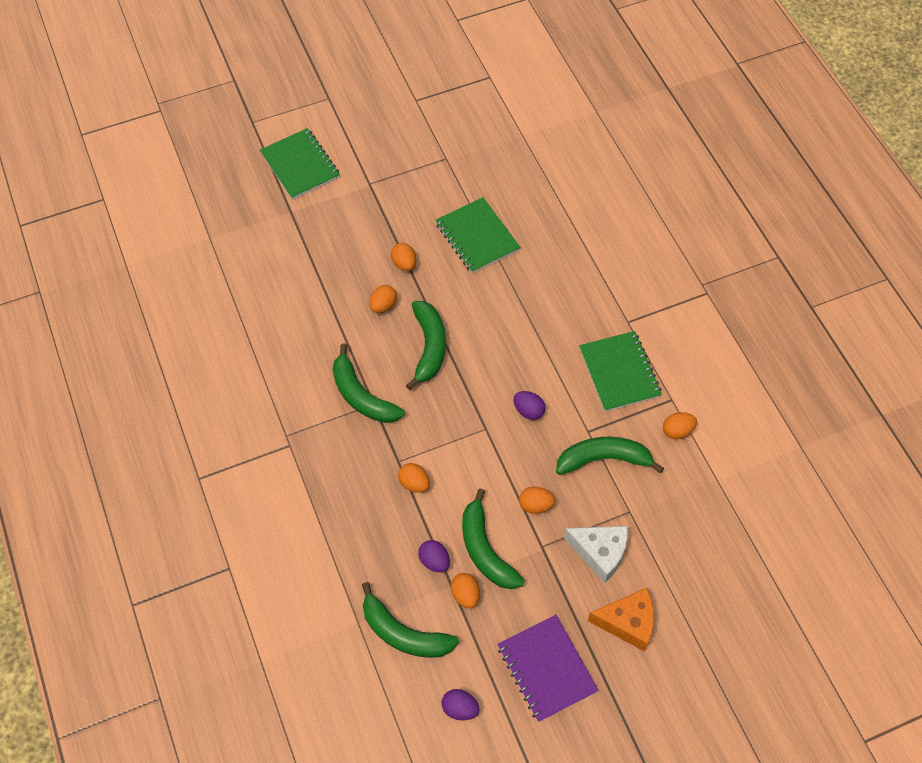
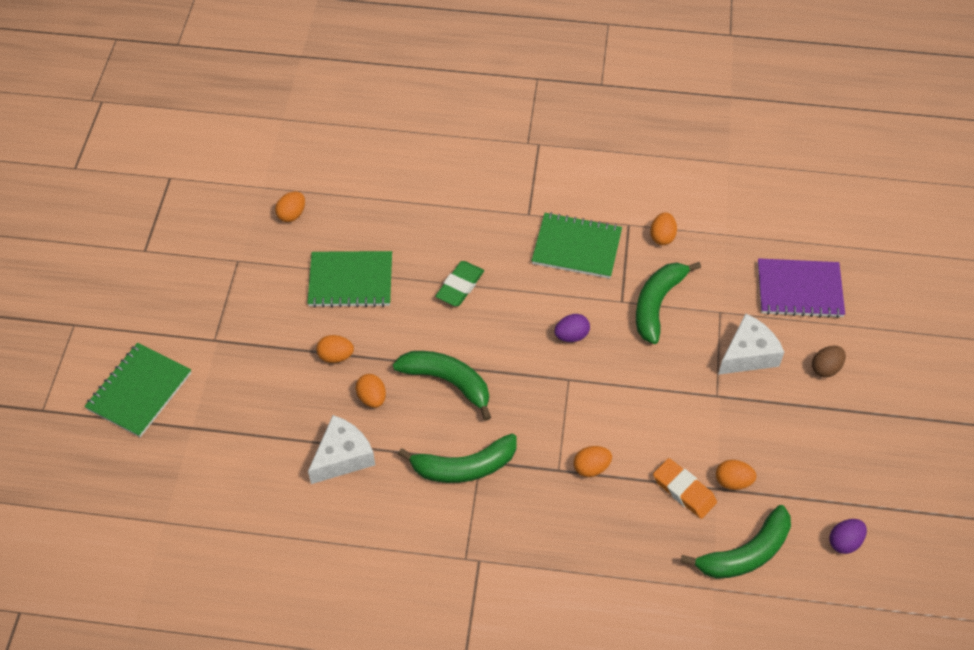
camera: 60 degrees left, 5 degrees down
(300, 165) = (139, 391): green notebook -> green notebook turned 60 degrees counterclockwise
(322, 314) = (342, 457): none -> white cheese
(434, 561) = (684, 490): purple egg -> orange eraser
(485, 550) = (695, 442): green banana -> none
(522, 310) = (460, 286): none -> green eraser
(535, 505) = (673, 379): orange egg -> orange egg (292, 214)
(546, 669) = (839, 452): purple notebook -> purple notebook (799, 290)
(627, 622) = (825, 368): orange cheese -> brown egg

